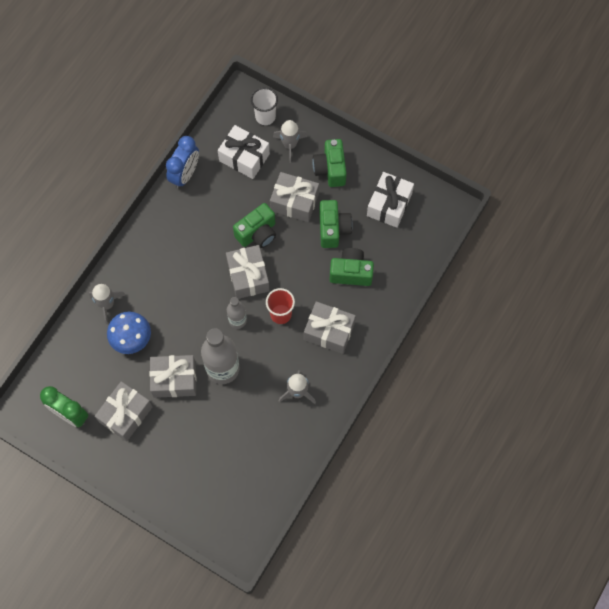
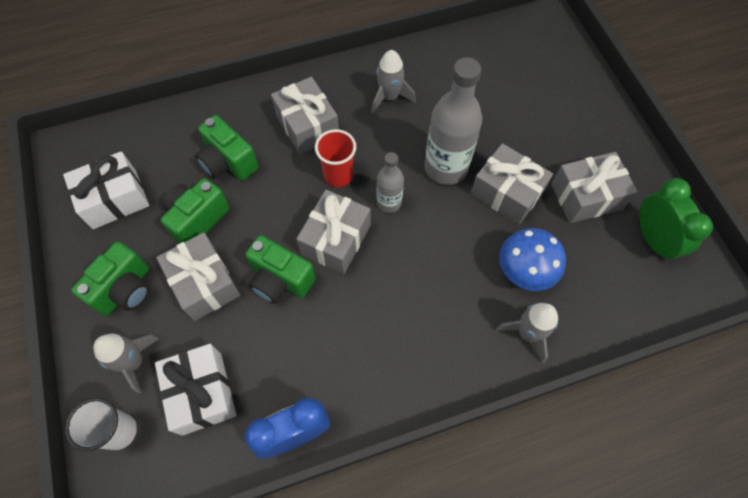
camera: 140 degrees left, 5 degrees down
(257, 233) = (280, 280): green camera -> green camera turned 150 degrees counterclockwise

